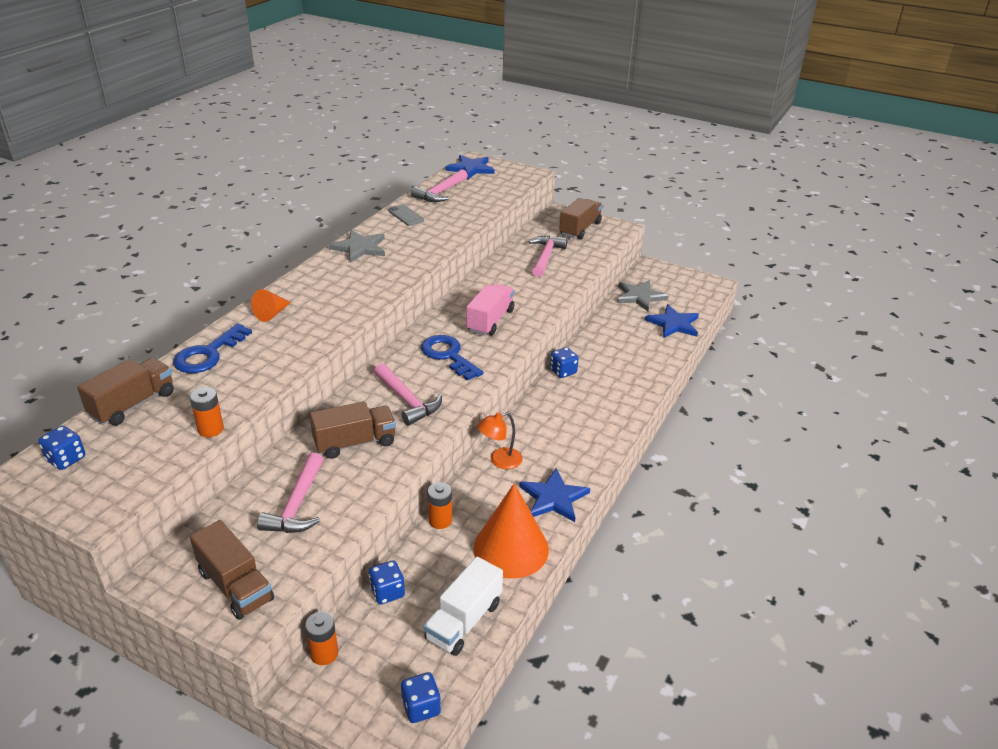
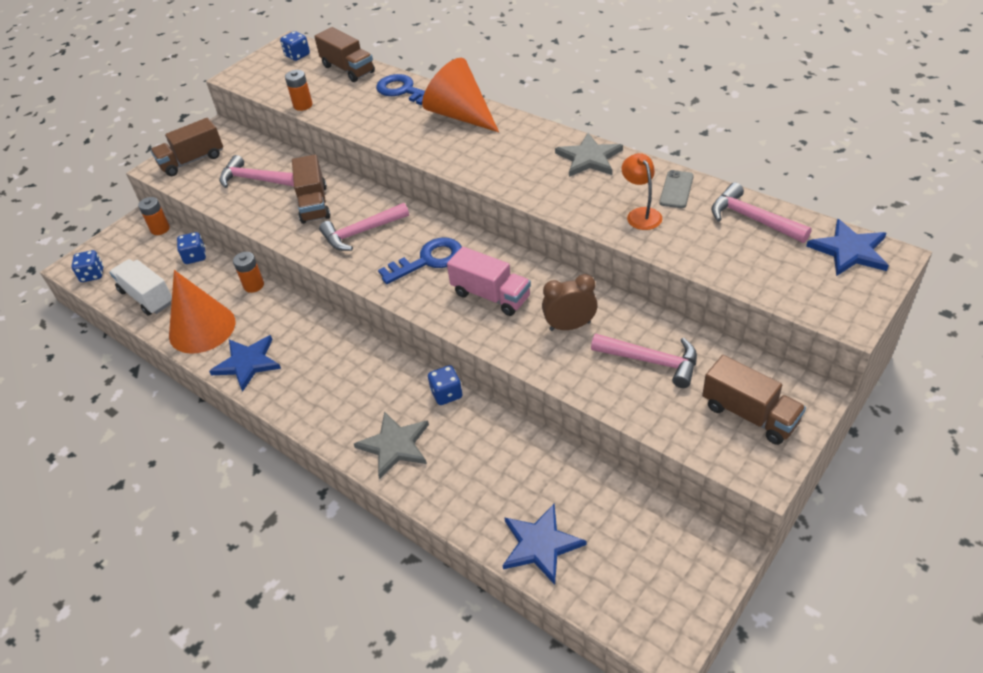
camera: 105 degrees right, 10 degrees up
(271, 314) = (460, 115): orange cone -> orange cone, size x2.01
(406, 215) = (676, 189): grey phone -> grey phone turned 45 degrees counterclockwise
(500, 461) = (312, 327): orange lamp -> orange lamp (641, 214)
(518, 286) = (570, 326): none -> brown clock
(640, 296) = (623, 514): grey star -> grey star (395, 445)

